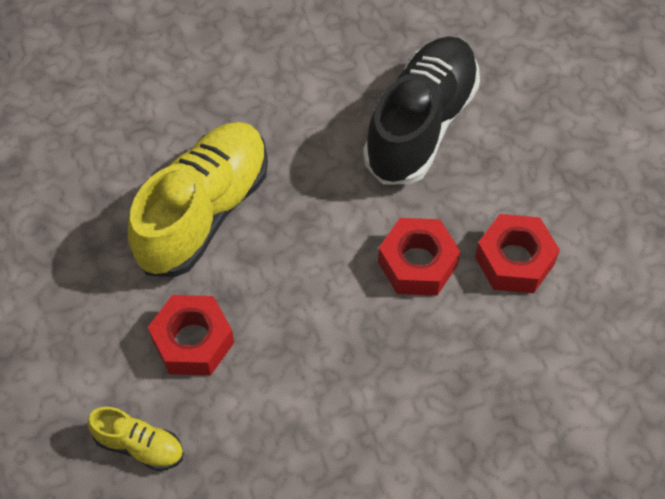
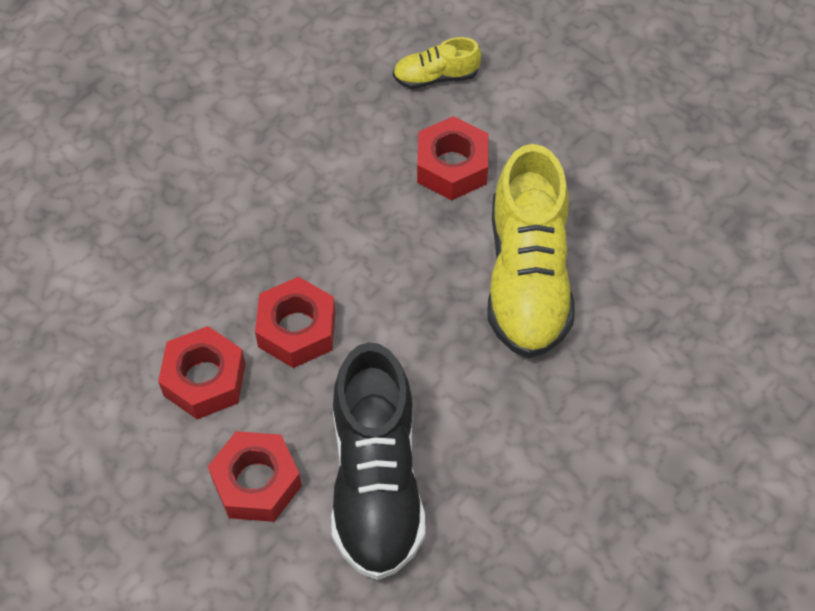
camera: 150 degrees right, 0 degrees up
(510, 165) = (256, 482): none -> red nut

